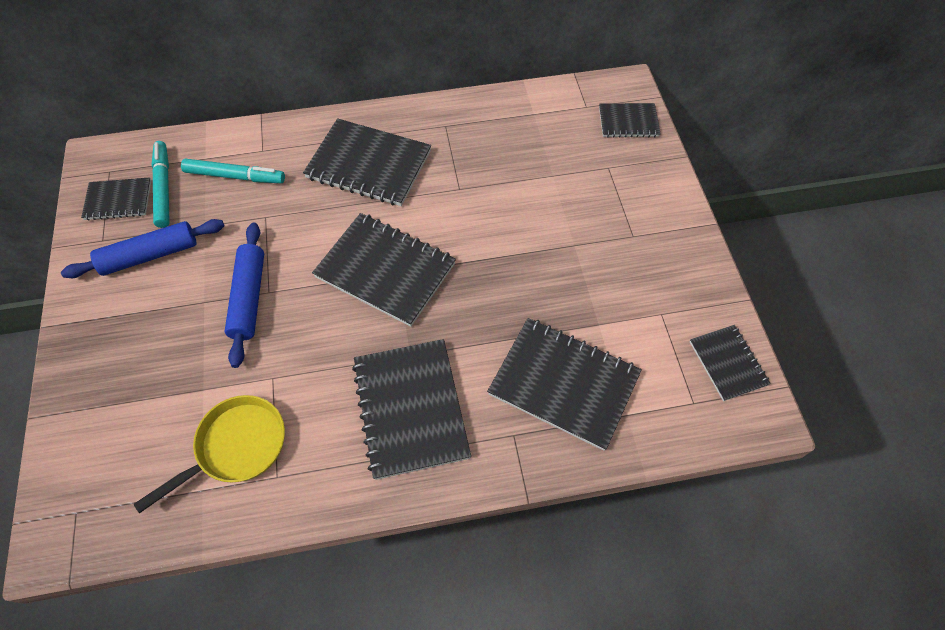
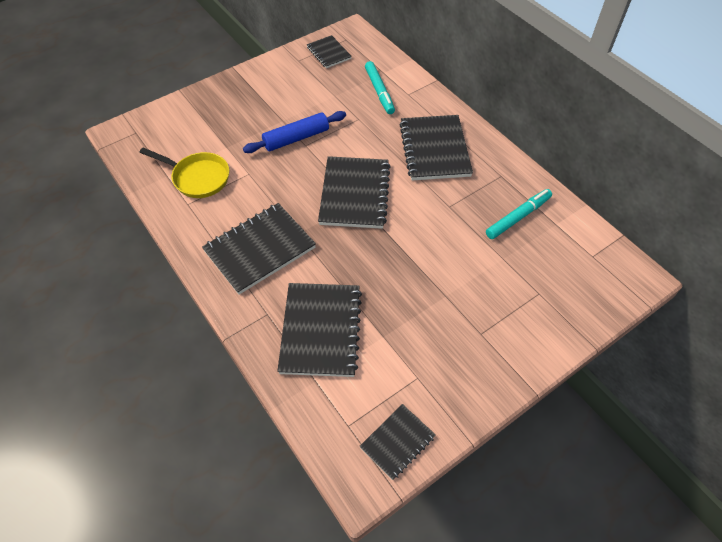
camera: 65 degrees right, 5 degrees down
(150, 255) = (300, 83): blue rolling pin -> none
(163, 188) = (349, 66): turquoise marker -> turquoise marker (518, 217)
(628, 122) = (600, 291): black notebook -> none

